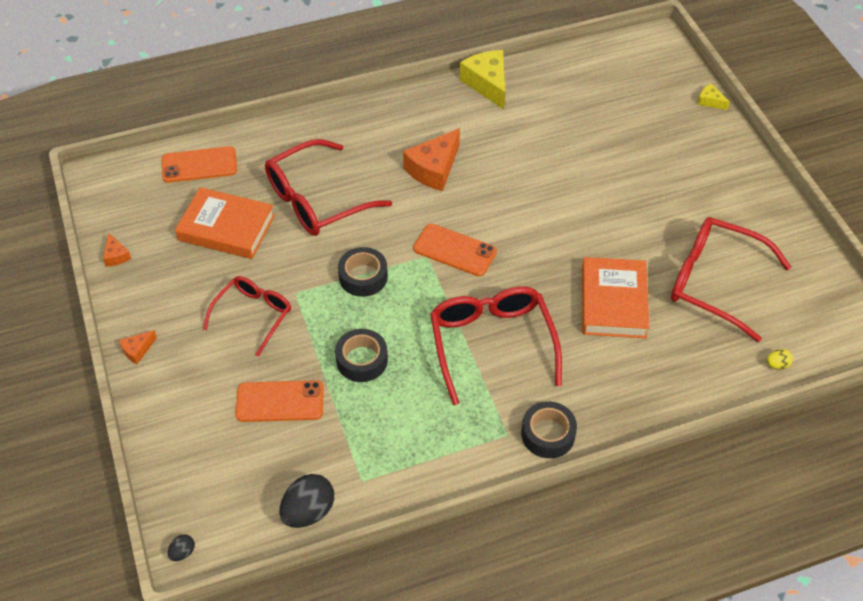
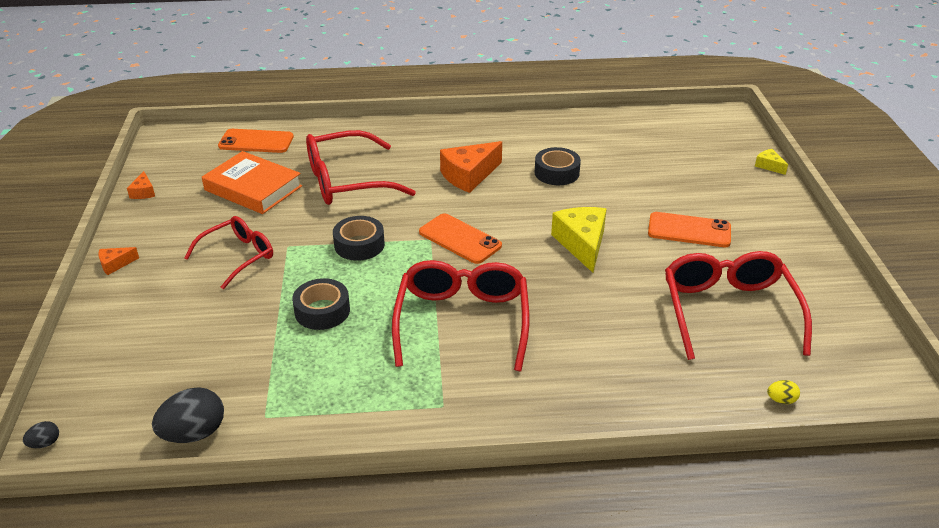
camera: 15 degrees right, 15 degrees down
(280, 401) = (222, 330): orange phone -> orange phone (689, 230)
(487, 84) = (548, 124): yellow cheese -> yellow cheese (582, 244)
(548, 434) = (487, 415): black tape -> black tape (556, 173)
(613, 302) = (608, 309): orange book -> none
(714, 282) = (728, 311): red glasses -> red glasses turned 45 degrees clockwise

